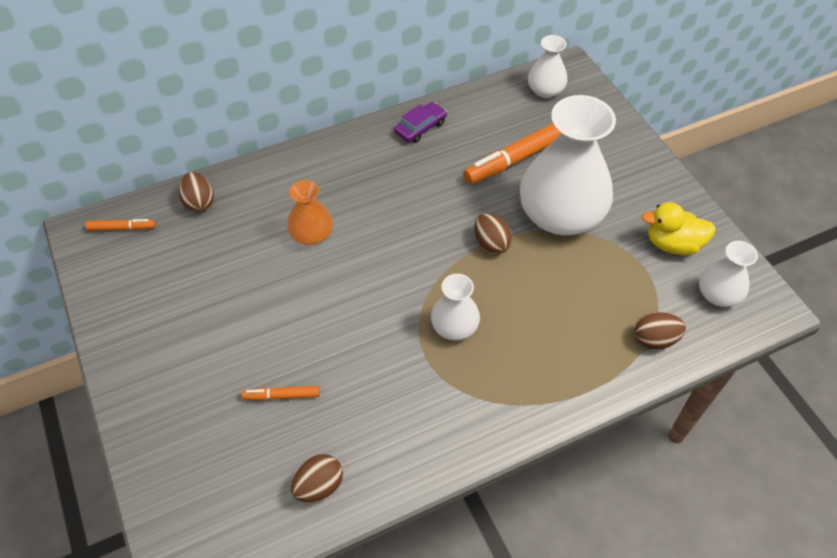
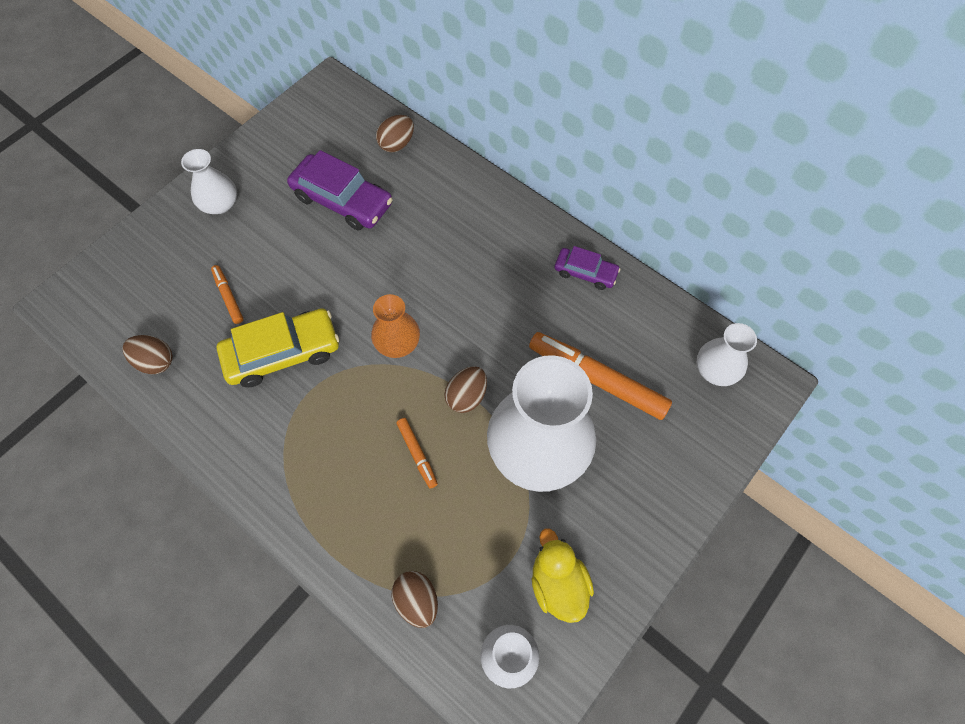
camera: 65 degrees right, 10 degrees up
(122, 228) = (344, 107): orange marker -> orange marker (417, 454)
(233, 265) = (342, 200): none -> purple car
(312, 235) = (403, 242): orange vase -> orange vase (397, 343)
(374, 367) = (282, 353): none -> yellow car
(454, 327) = (352, 402): white vase -> white vase (220, 204)

